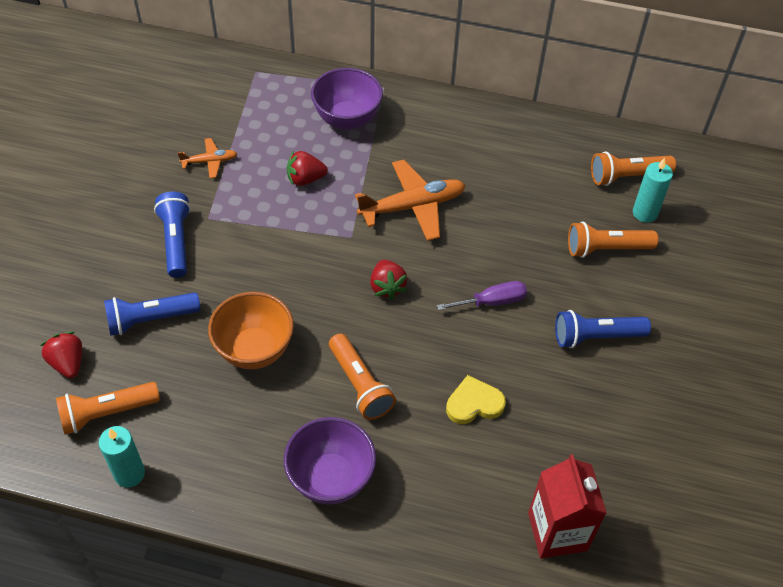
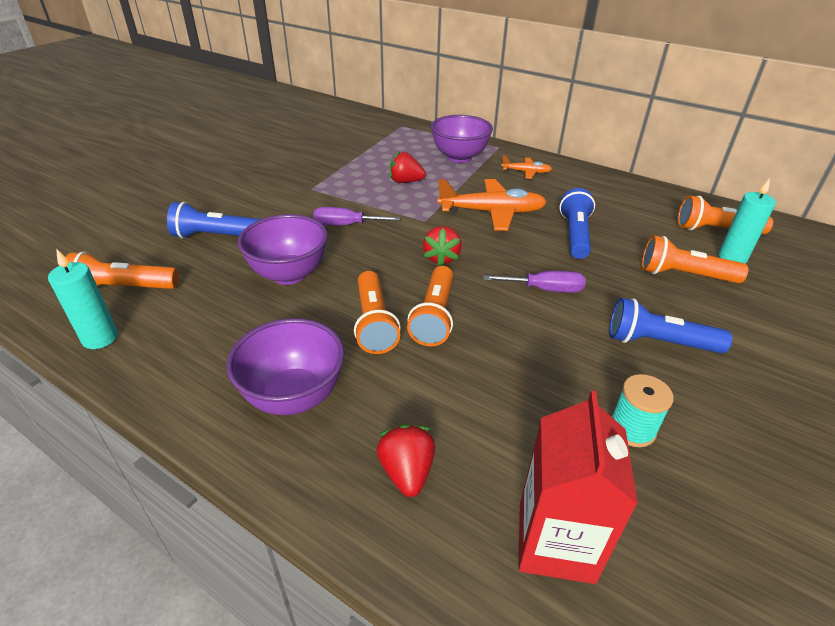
camera: 20 degrees right, 15 degrees down
(68, 363) = (124, 248): red strawberry -> red strawberry (407, 472)
(176, 241) = (275, 196): blue flashlight -> blue flashlight (575, 235)
(210, 161) = (335, 161): orange plane -> orange plane (526, 172)
(254, 350) = (289, 274): orange bowl -> purple bowl
(275, 266) = (346, 225): none -> purple screwdriver
(408, 362) = (434, 316): none -> orange flashlight
(474, 403) = (492, 368): yellow heart -> none
(590, 428) = (632, 429): none -> turquoise spool

